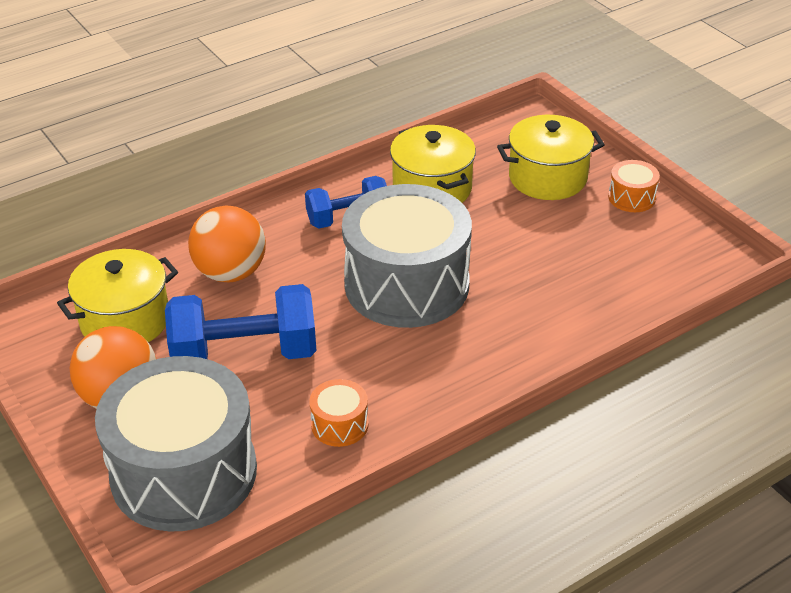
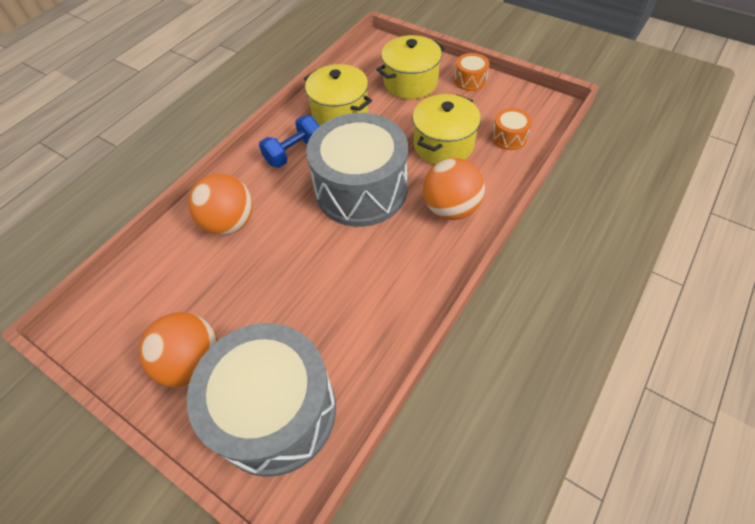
camera: 20 degrees left, 15 degrees up
(125, 320) = (166, 291): yellow pot -> yellow pot (443, 145)
(244, 354) = (273, 287): blue dumbbell -> none
(339, 425) = (373, 320): orange drum -> orange drum (509, 137)
(506, 339) = (450, 208): none -> orange ball

